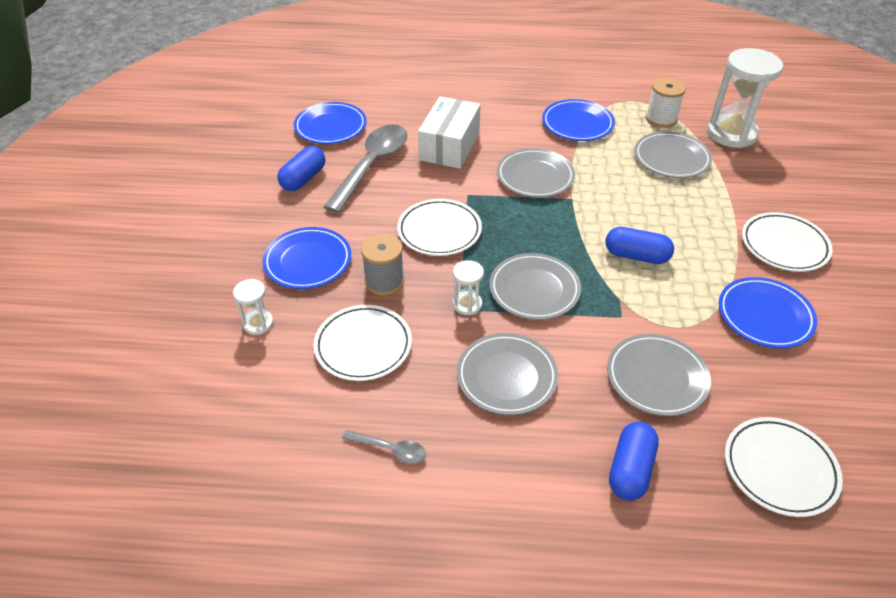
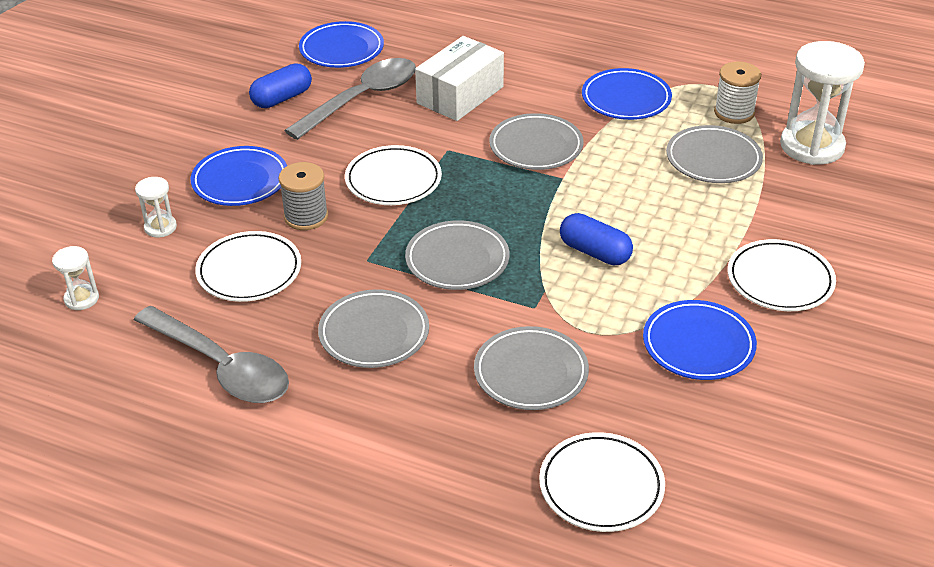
camera: 20 degrees right, 5 degrees down
(390, 449) = (221, 367): grey spoon -> grey spoon, size x2.24
(467, 304) = (377, 258): white hourglass -> white hourglass (81, 299)
(630, 469) = (444, 445): blue capsule -> none

